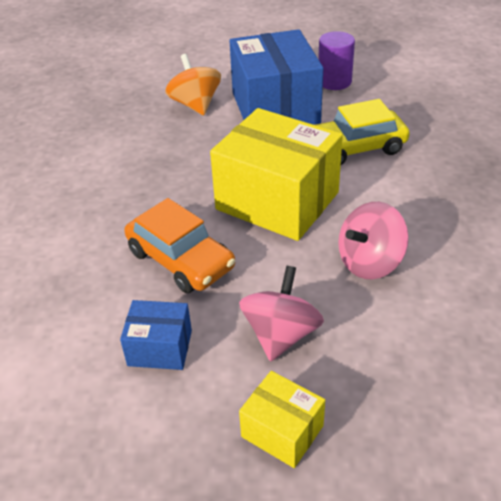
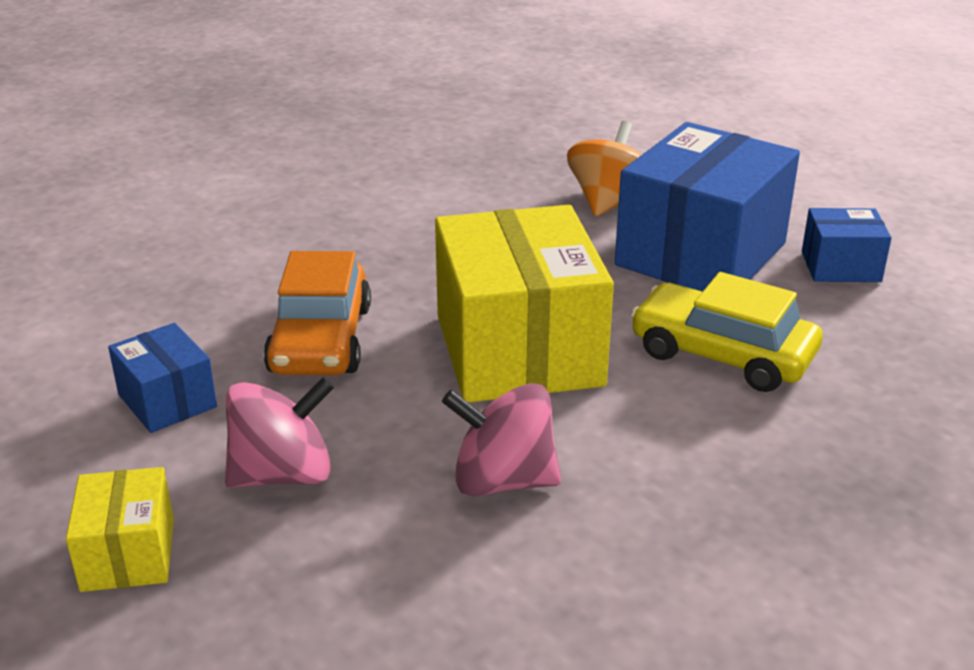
camera: 45 degrees right, 10 degrees down
(334, 81) = (840, 266): purple cylinder -> blue box

